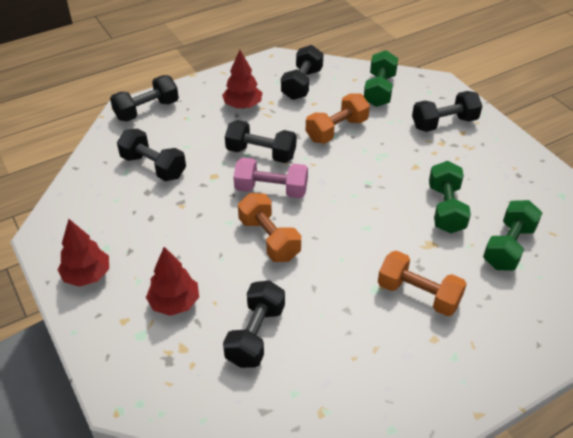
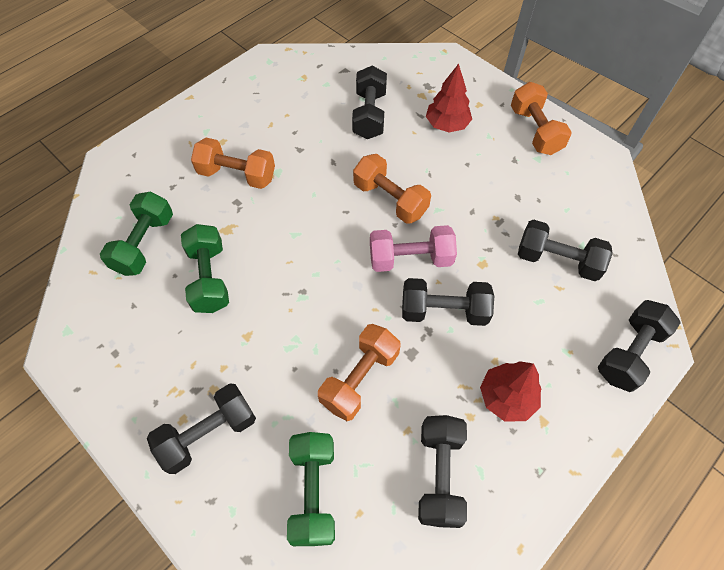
camera: 165 degrees right, 15 degrees up
(87, 275) = (535, 131): red tree -> orange dumbbell

